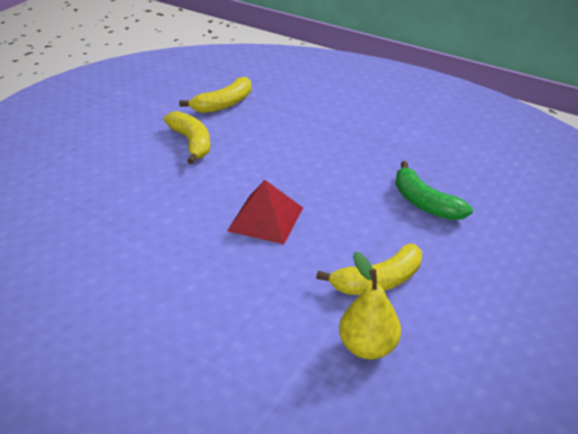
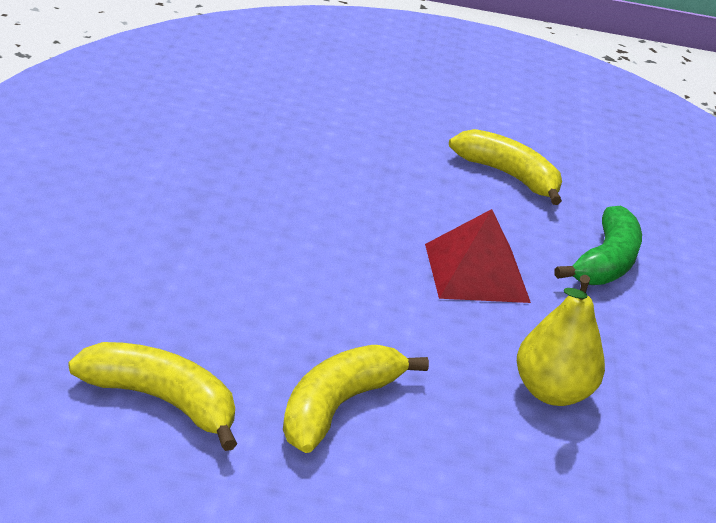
camera: 120 degrees left, 5 degrees down
(367, 346) = (601, 176): yellow pear -> yellow pear (551, 392)
(424, 203) = (339, 151): green banana -> green banana (605, 262)

